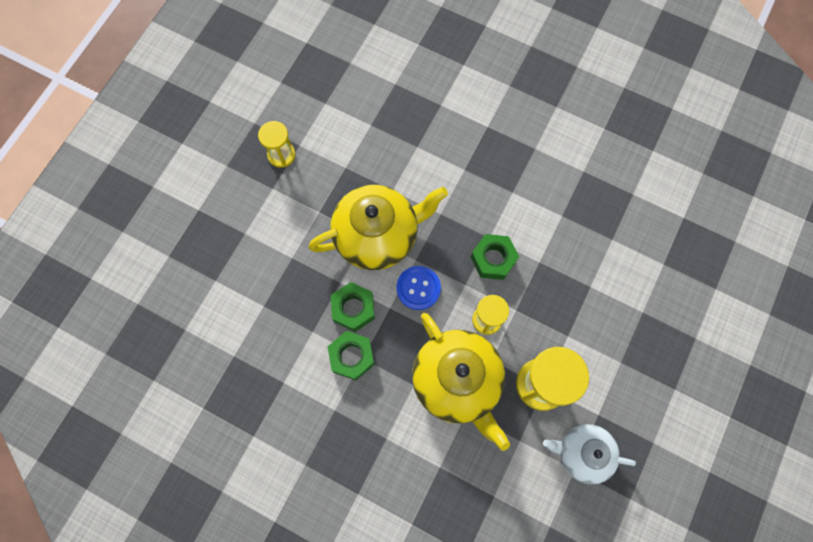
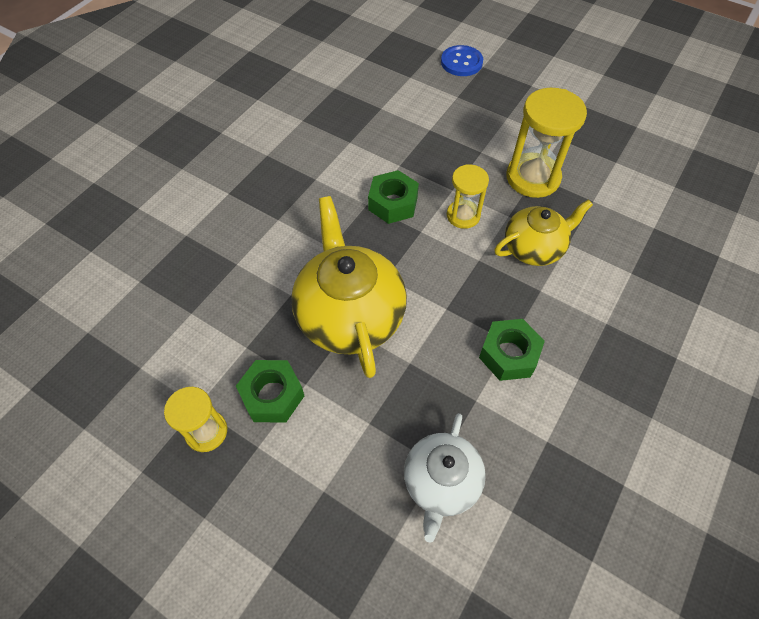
camera: 85 degrees left, 15 degrees down
(353, 308) = (446, 349): green nut -> green nut (272, 395)
(418, 288) = (422, 277): blue button -> blue button (461, 62)
(457, 381) = (534, 248): yellow teapot -> yellow teapot, size x0.62
(582, 453) = (599, 154): white teapot -> white teapot (441, 483)

